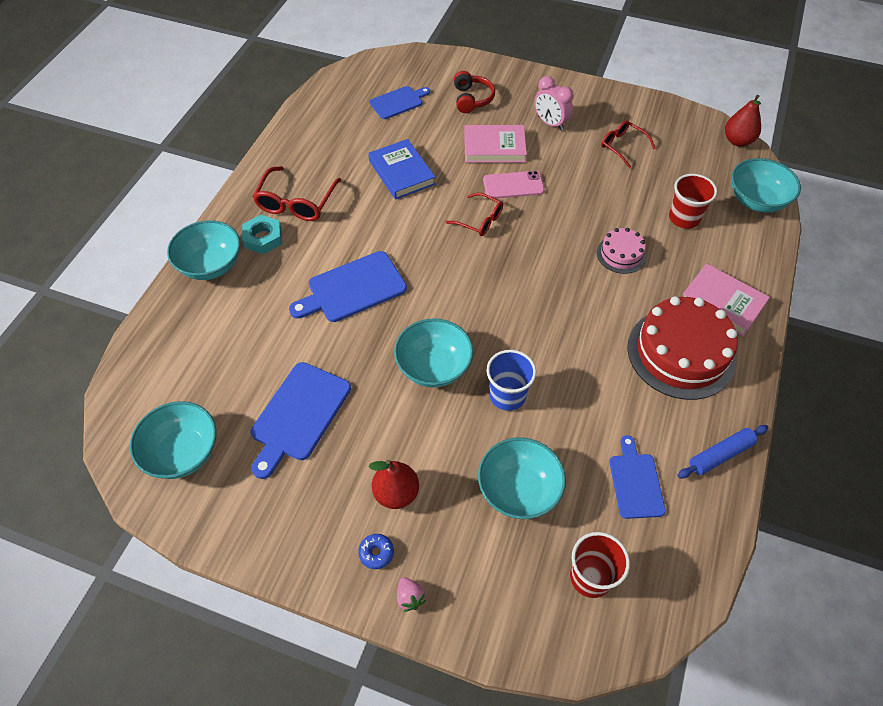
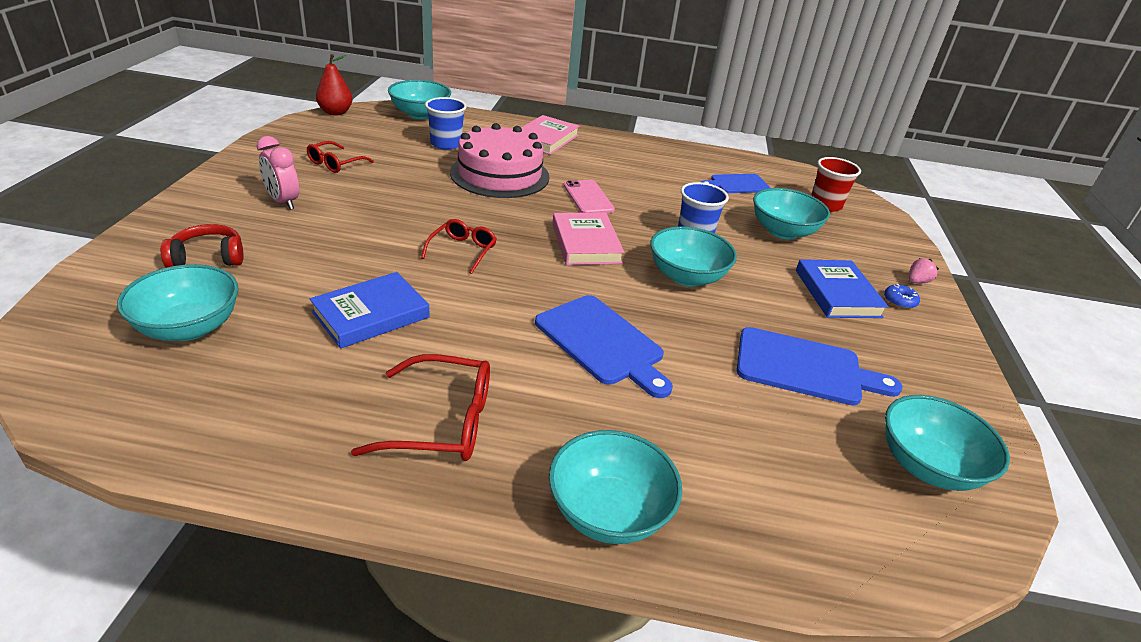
camera: 105 degrees left, 20 degrees down
(263, 238) = (531, 451): turquoise nut -> none
(396, 493) = (837, 293): red pear -> blue book
(398, 102) = (189, 327): blue cutting board -> turquoise bowl
(494, 147) = (324, 240): pink book -> pink book (586, 243)
(513, 185) = (399, 228): pink phone -> pink phone (588, 198)
(550, 123) = (283, 202): pink clock -> pink clock turned 105 degrees clockwise
(621, 254) = (500, 174): pink cake -> pink cake, size x1.98
(681, 353) = (606, 158): red cake -> none
(684, 218) = (446, 144): red cup -> blue cup
(720, 455) = (691, 153): blue rolling pin -> none

